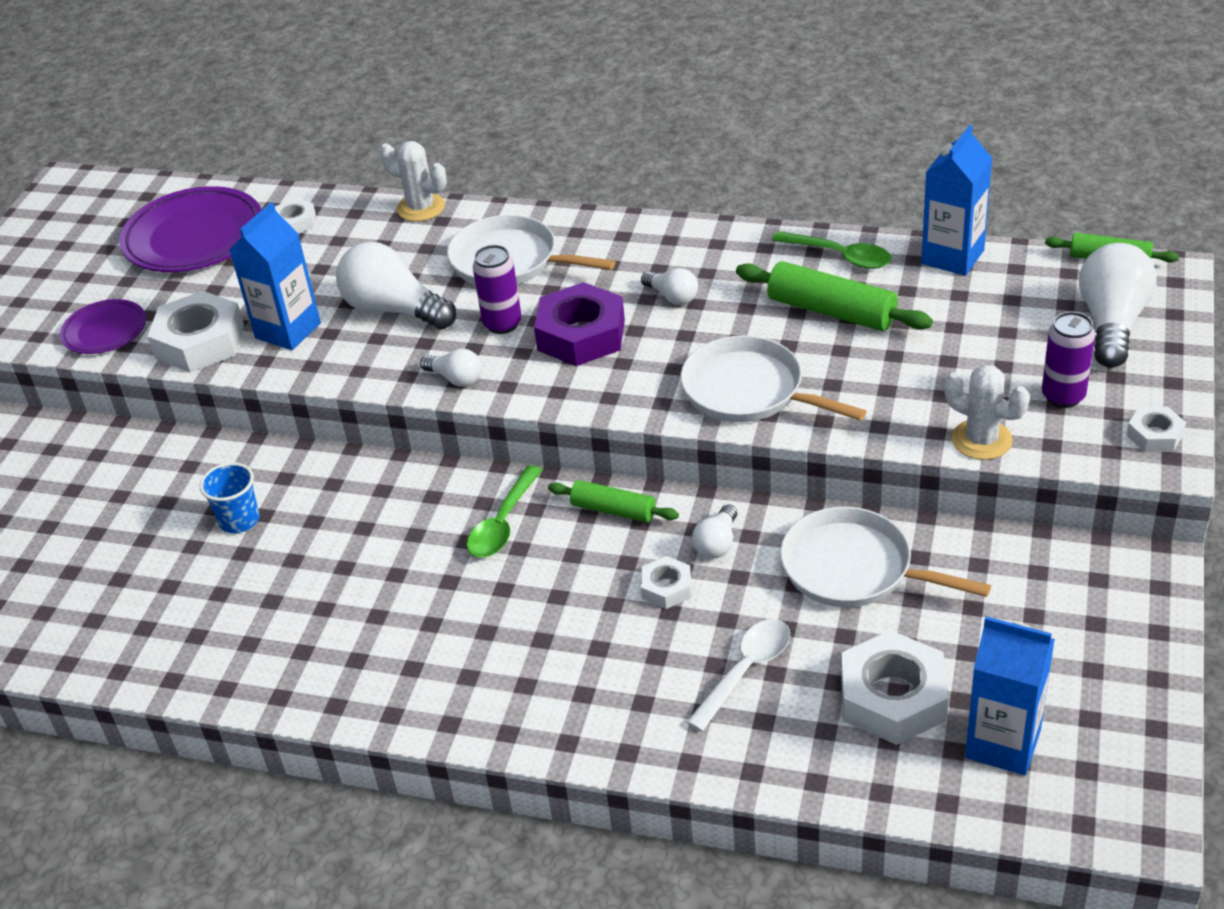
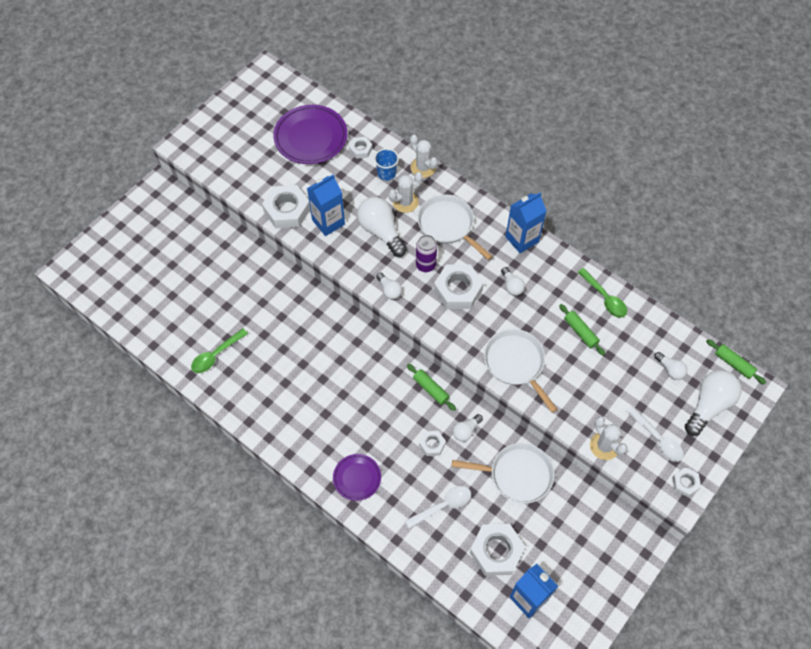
camera: 20 degrees right, 20 degrees up
(105, 331) = (248, 182): purple plate -> purple plate (357, 478)
(239, 520) = (270, 314): blue cup -> blue cup (386, 173)
(415, 259) = (405, 202): none -> white cactus
(503, 523) = (380, 373): green spoon -> green spoon (216, 355)
(581, 335) = (458, 290): purple nut -> white nut
(831, 311) = (580, 332): green rolling pin -> green rolling pin, size x0.62
(853, 568) = (517, 475): white pan -> white pan turned 135 degrees clockwise
(952, 257) = (658, 325): blue carton -> blue carton (522, 239)
(1014, 303) = (670, 370): none -> white light bulb
(1063, 396) = (657, 439): purple can -> white spoon

